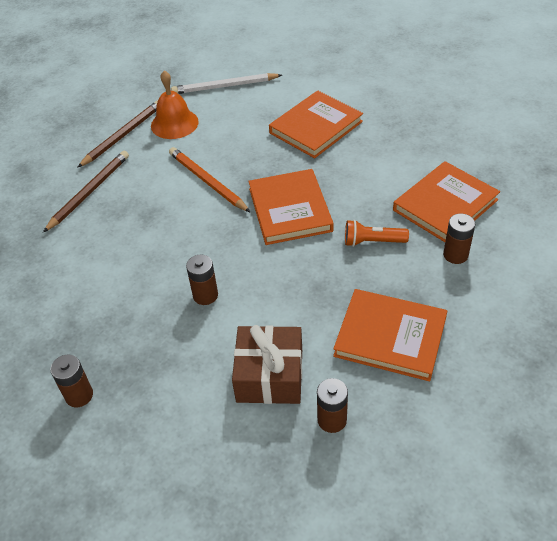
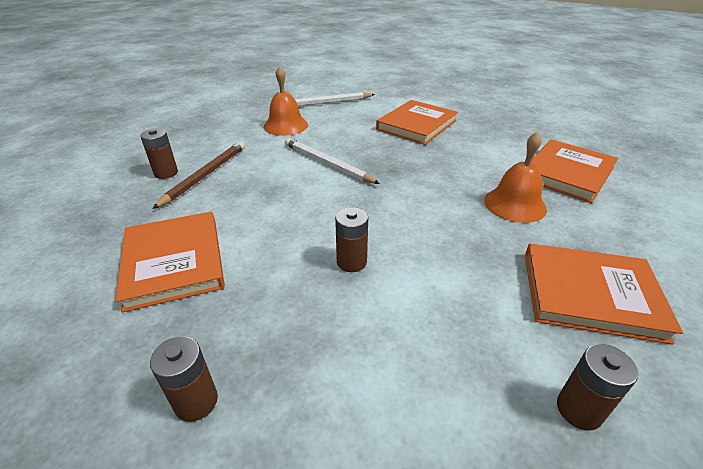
camera: 10 degrees left, 10 degrees down
(123, 135) = (237, 134): brown pencil -> none
(207, 182) = (327, 164): orange pencil -> white pencil
(269, 375) = (464, 352): brown gift -> none
(290, 210) = (418, 182): orange book -> orange book (174, 262)
(372, 242) = (515, 204): orange flashlight -> orange bell
(455, 255) = (606, 212): brown battery -> brown battery (166, 173)

